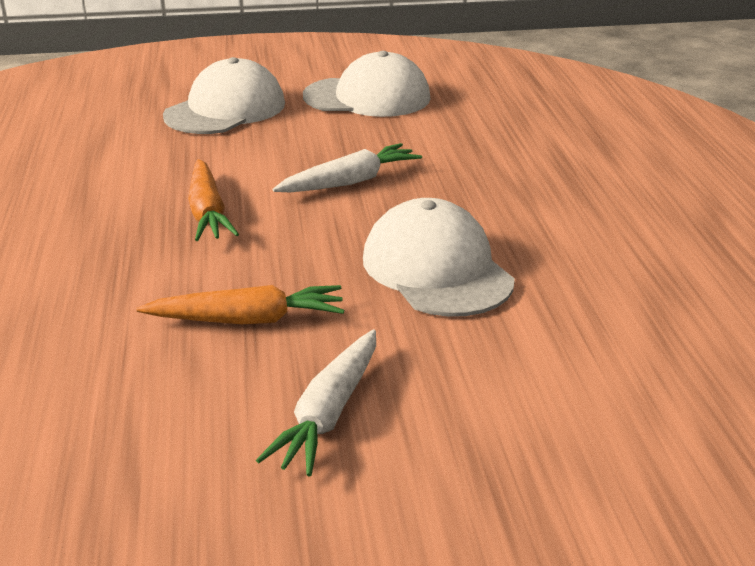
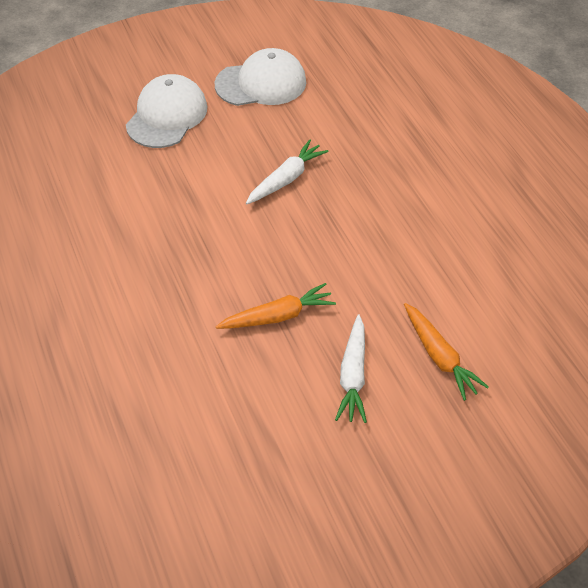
camera: 15 degrees left, 20 degrees up
(208, 212) = (208, 227): orange carrot -> orange carrot (439, 356)
(437, 269) = (370, 251): white cap -> none

